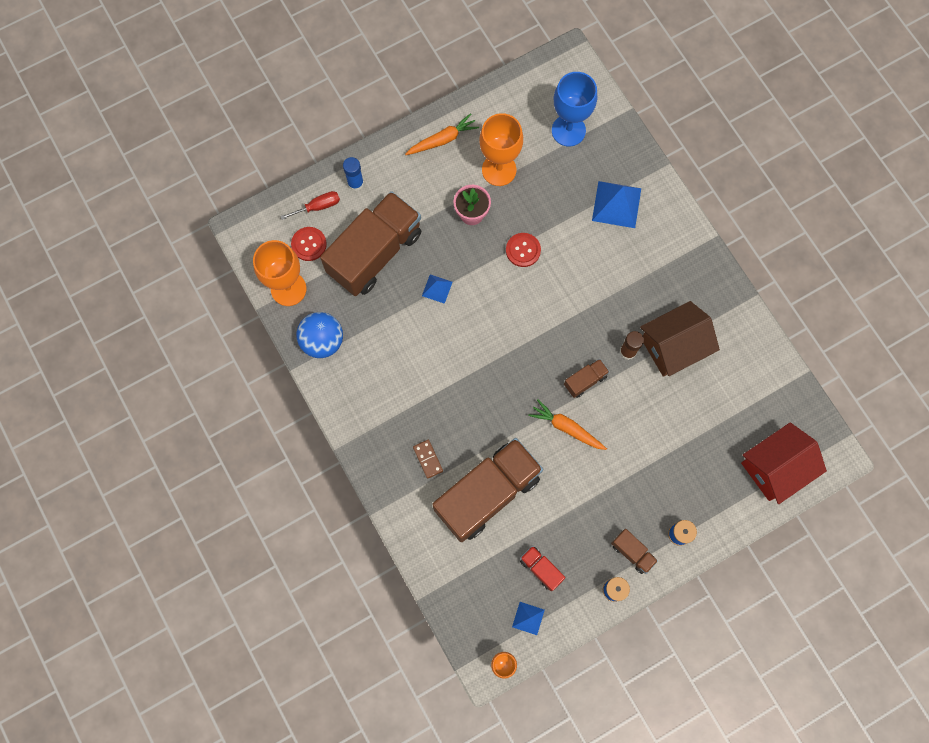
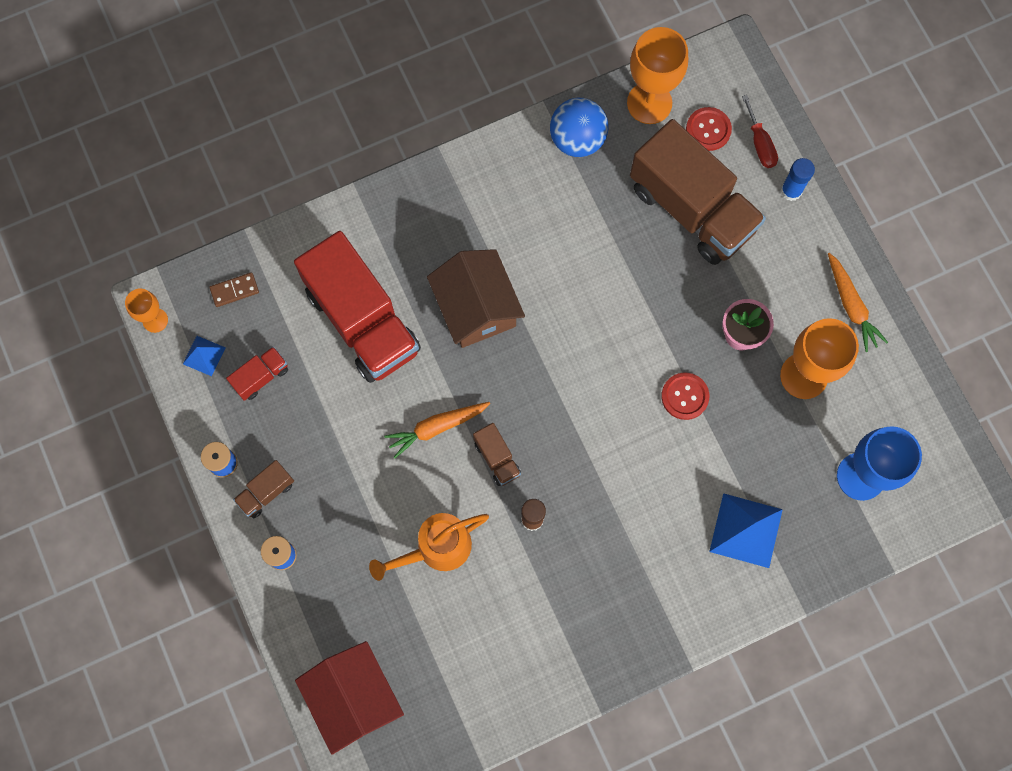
camera: 95 degrees right, 0 degrees up
(428, 459) = (414, 253): brown domino -> brown domino (234, 290)
(437, 288) = (637, 282): blue pyramid -> none
(487, 493) = (362, 321): brown truck -> red truck
(566, 427) = (436, 427): orange carrot -> orange carrot turned 150 degrees counterclockwise
(658, 419) = (436, 549): none -> orange watering can
(673, 346) = (534, 582): brown house -> brown house (476, 308)

